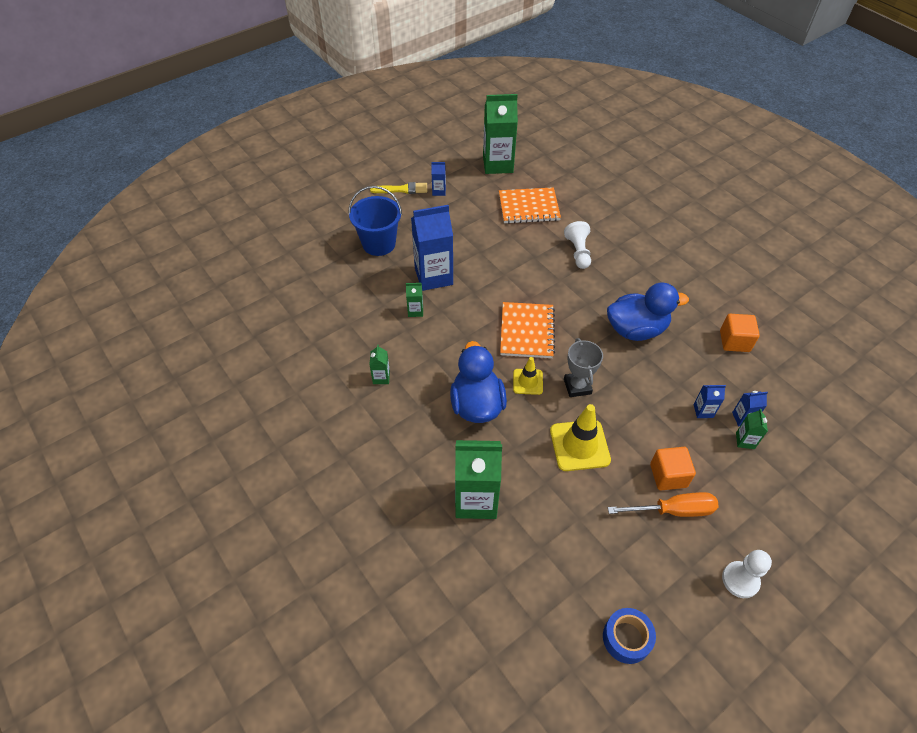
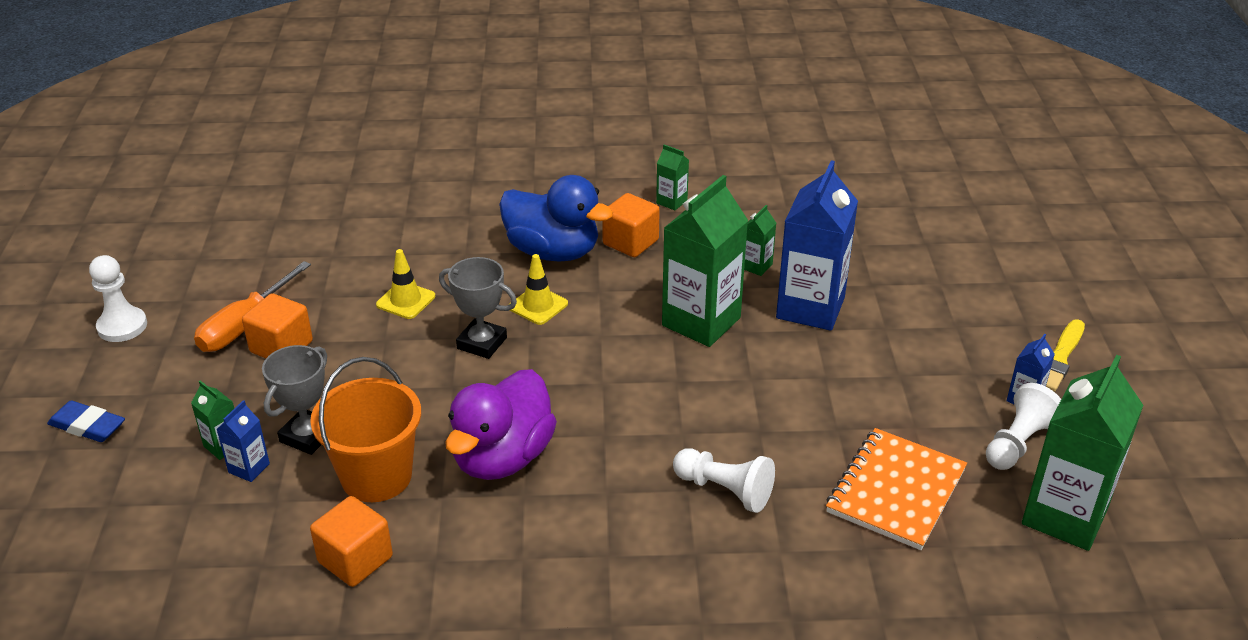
camera: 125 degrees right, 15 degrees down
(379, 244) = (928, 285): blue bucket -> none
(437, 374) = (630, 242): none -> orange cube
(468, 185) = (1018, 443): none -> white pawn
(476, 500) = (441, 202): green carton -> green carton (701, 322)
(527, 331) = (618, 345): orange notebook -> none
(579, 445) = (405, 300): yellow traffic cone -> yellow traffic cone, size x0.59
(626, 638) = (198, 225): blue tape -> none
(636, 329) = (502, 457): blue duck -> purple duck
(693, 366) = (376, 476): none -> orange bucket
(703, 411) = (307, 436): blue carton -> grey trophy
(804, 516) = (87, 426): none -> blue eraser

